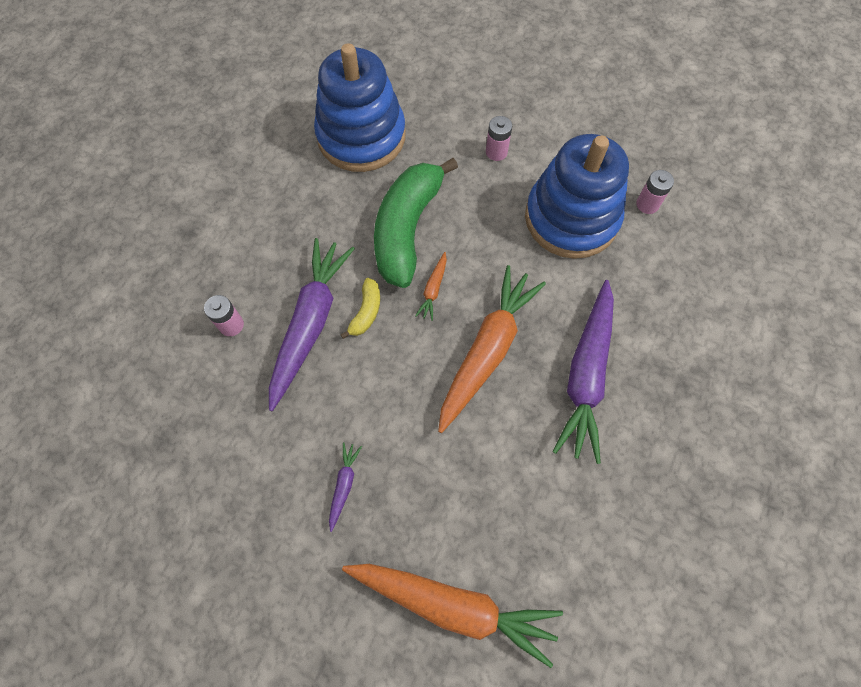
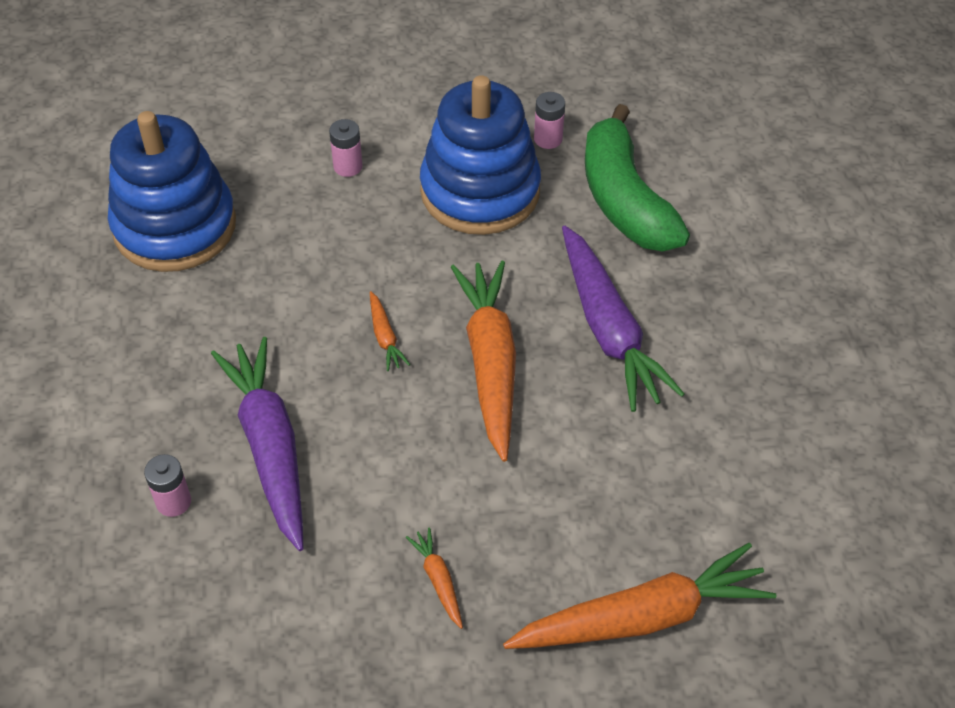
camera: 35 degrees left, 15 degrees down
(344, 485) = (438, 580): purple carrot -> orange carrot
(366, 312) = (326, 400): yellow banana -> none
(407, 229) = (307, 293): green banana -> green banana (624, 200)

